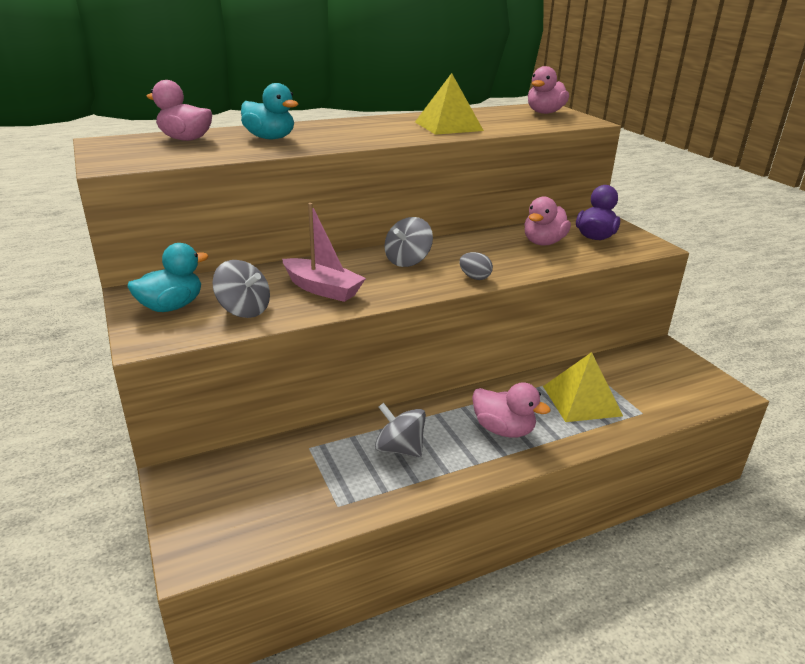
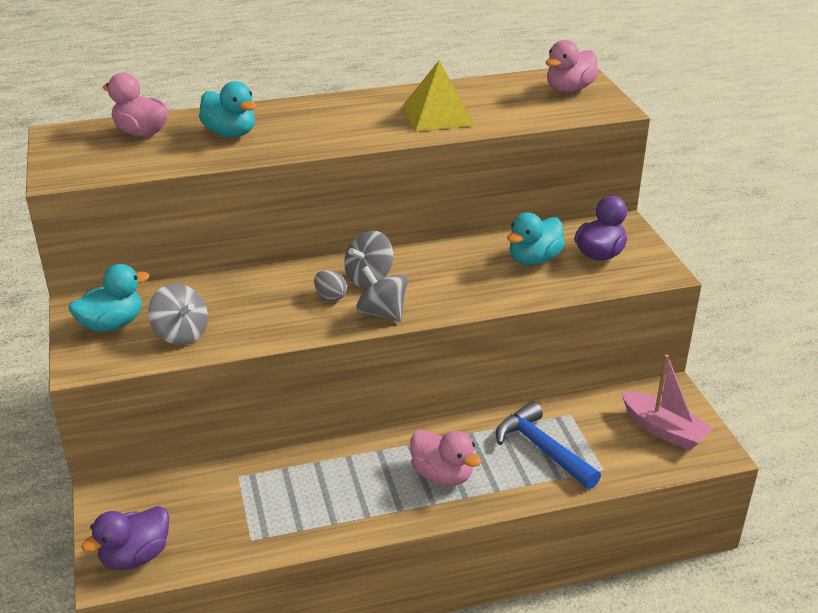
camera: 10 degrees right, 5 degrees up
(218, 535) = (135, 556): none -> purple duck
(322, 289) = (266, 311): pink boat -> pink boat (663, 430)
(400, 449) = (328, 486): grey spinning top -> grey spinning top (382, 313)
(474, 277) = (433, 306): grey egg -> grey egg (330, 296)
(543, 242) = (534, 259): pink duck -> turquoise duck
(582, 400) = (542, 448): yellow pyramid -> blue hammer

